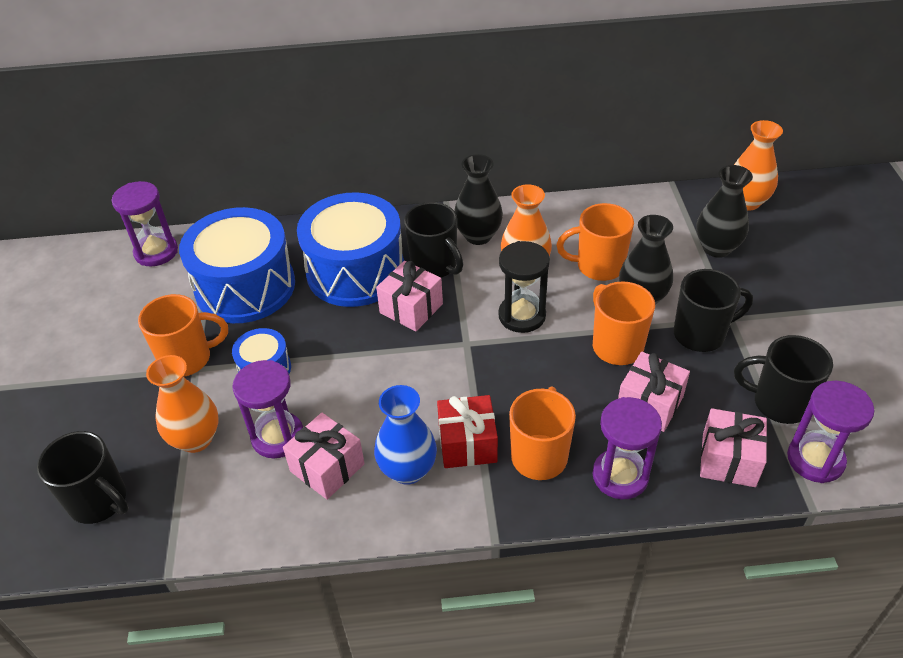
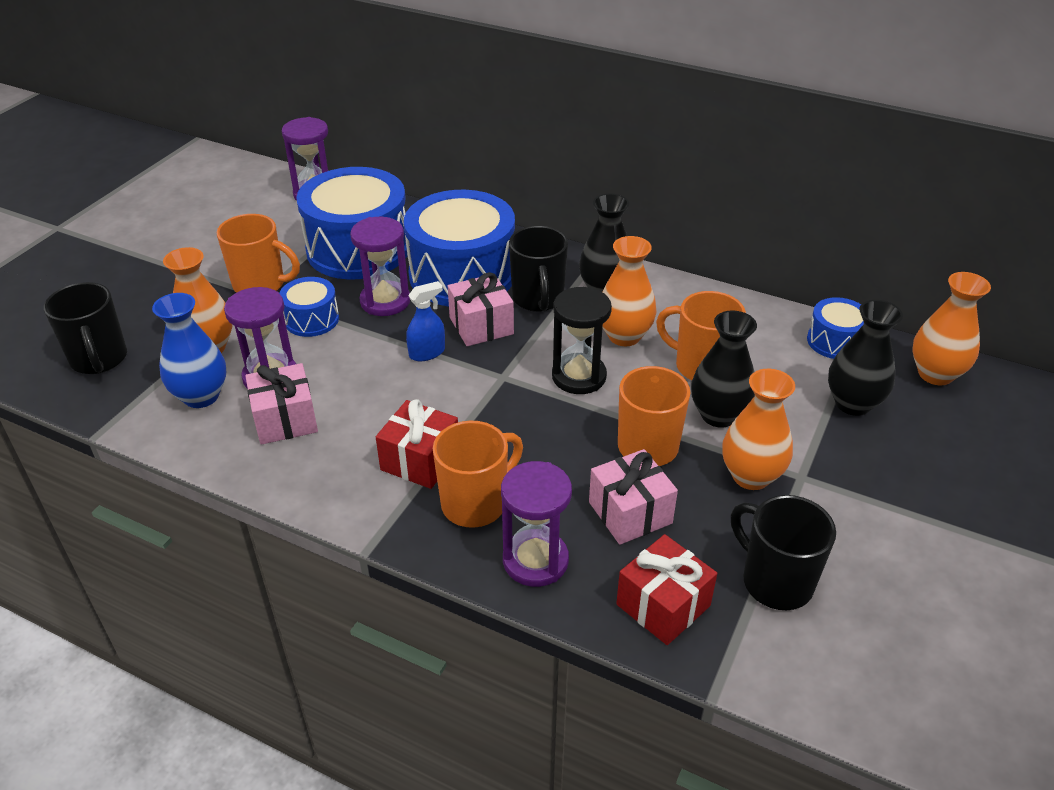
camera: 30 degrees right, 5 degrees down
(389, 352) = (427, 352): none -> blue spray bottle
(408, 470) = (348, 455): blue vase -> blue vase (201, 396)
(667, 206) = (835, 341): none -> blue drum
(701, 334) = (751, 476): black mug -> orange vase
(728, 460) = (663, 605): pink gift -> red gift
(815, 460) = (762, 656): purple hourglass -> purple hourglass (385, 301)

